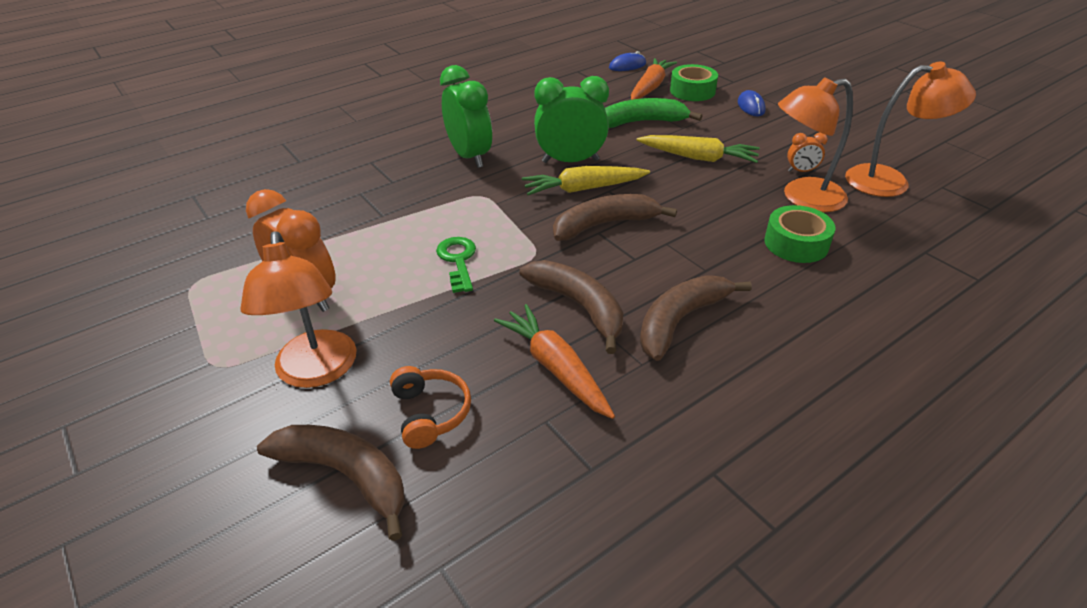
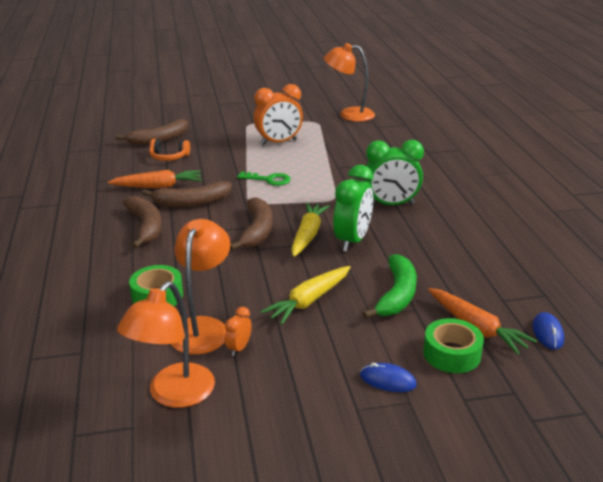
camera: 115 degrees right, 10 degrees down
(317, 372) = (222, 140): orange lamp -> orange lamp (349, 114)

